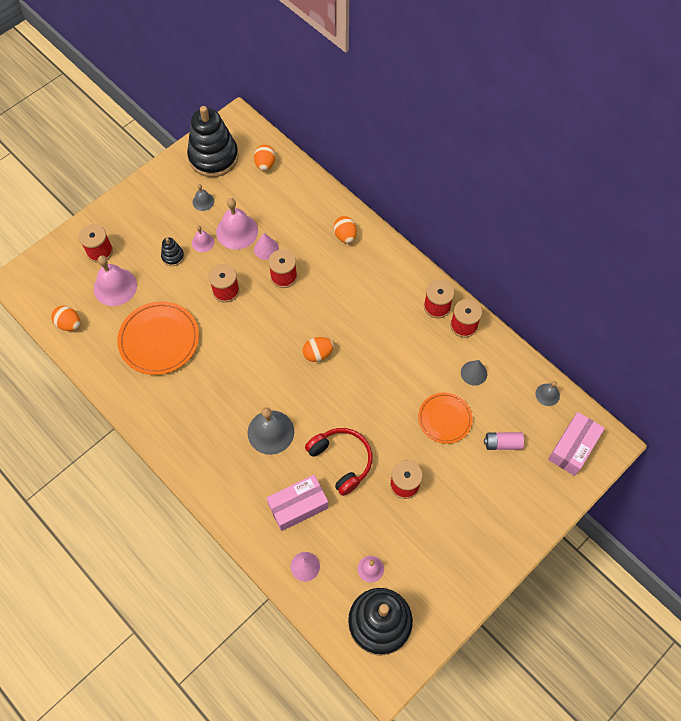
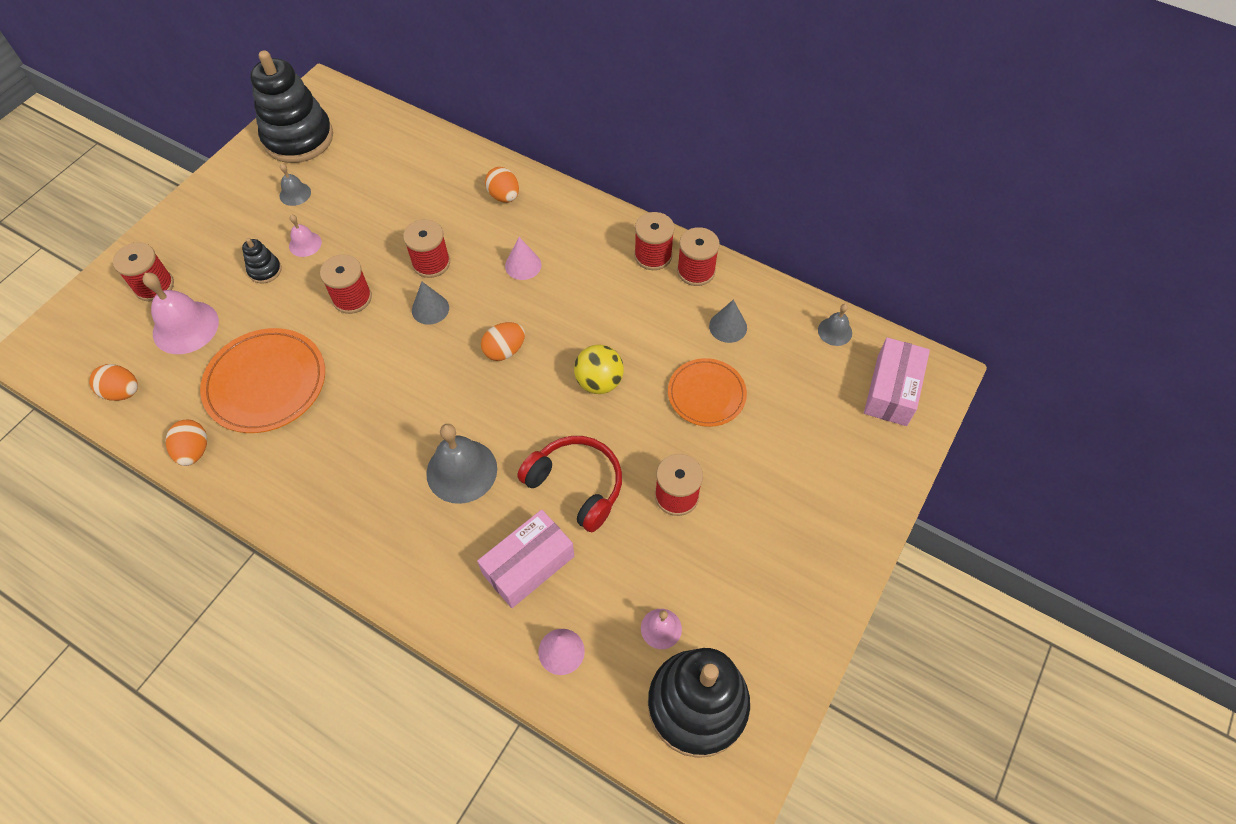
camera: 15 degrees left, 5 degrees down
(237, 231) = (351, 220): pink bell -> none
(265, 164) = (373, 133): orange egg -> orange egg (194, 451)
(266, 249) = (398, 234): pink cone -> pink cone (523, 265)
(275, 311) = (430, 309): none -> grey cone
(375, 392) = (599, 382): none -> yellow ball
(502, 443) = (795, 408): pink battery -> none

